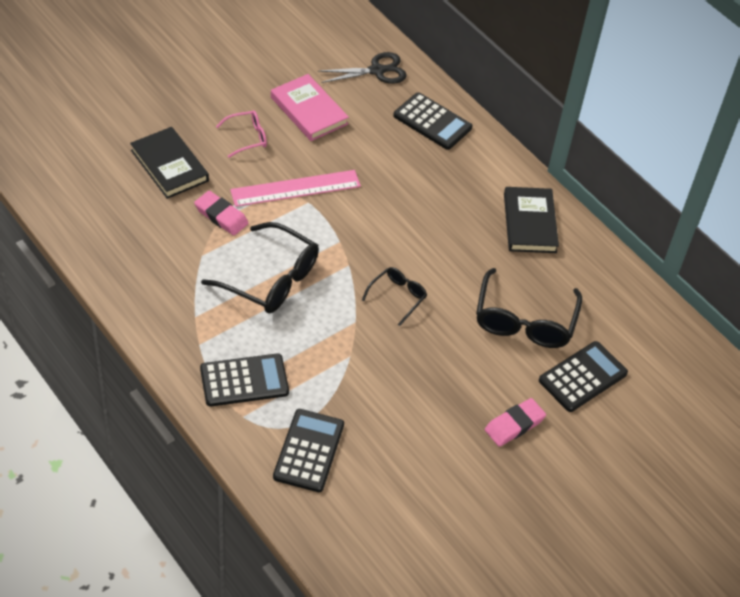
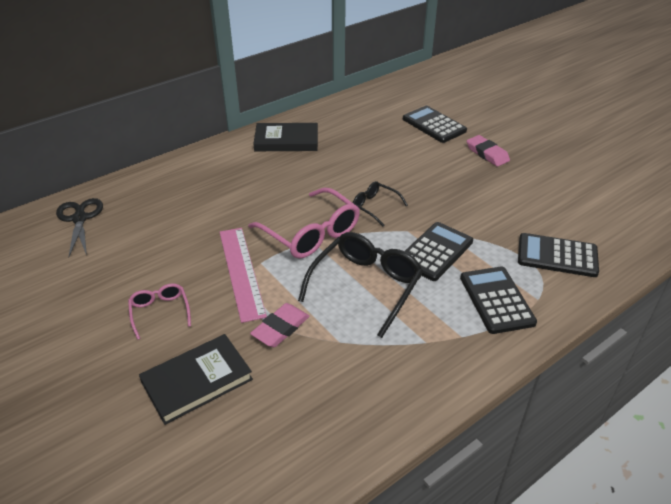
camera: 85 degrees left, 10 degrees down
(309, 111) = (127, 265): pink book -> none
(351, 241) = (311, 234): none -> pink glasses
(432, 122) = (161, 186): black calculator -> black calculator (435, 252)
(524, 321) = (388, 146): black glasses -> none

